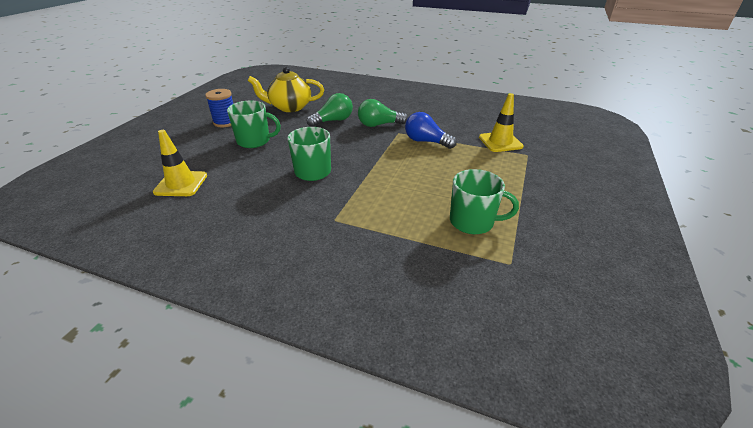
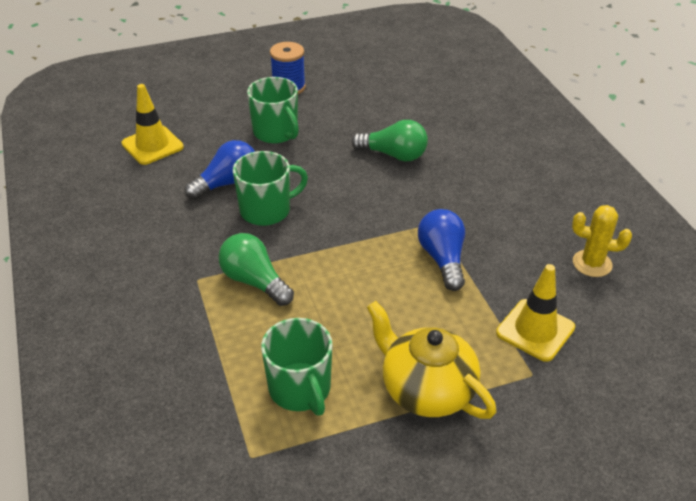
camera: 50 degrees right, 5 degrees up
(267, 173) = (227, 183): none -> blue light bulb
(289, 107) = (381, 103): yellow teapot -> yellow teapot (426, 390)
(379, 125) = (433, 196): green light bulb -> green light bulb (255, 281)
(474, 114) = (592, 263): none -> yellow cactus

